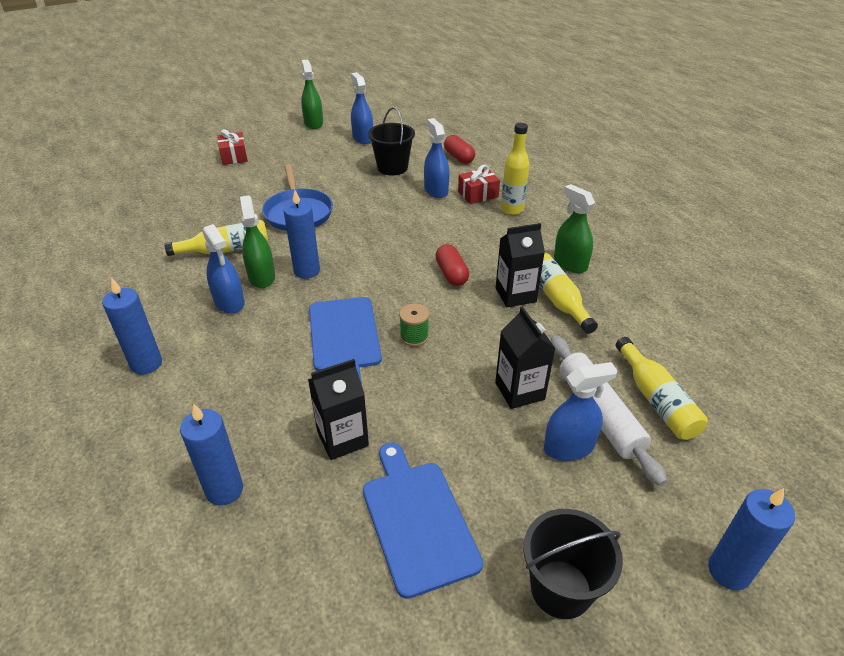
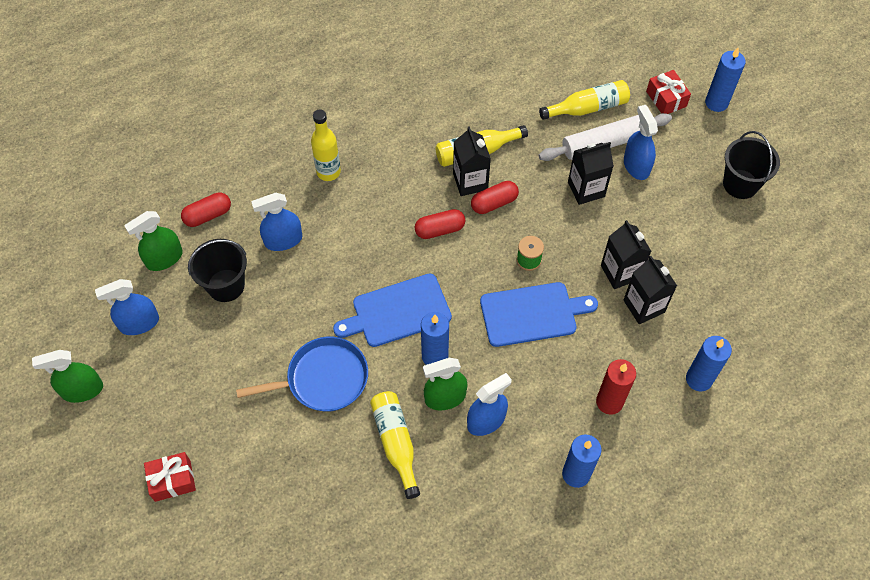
camera: 90 degrees left, 20 degrees up
(220, 396) = (609, 402): none -> red candle
(394, 417) = (620, 272): none -> black carton
(417, 521) = (706, 257): blue cutting board -> blue cutting board (398, 312)
(478, 194) = (295, 200): red gift -> red gift (666, 99)
(489, 312) = (494, 203): none -> red capsule
(570, 263) = (423, 135): green spray bottle -> green spray bottle (164, 258)

